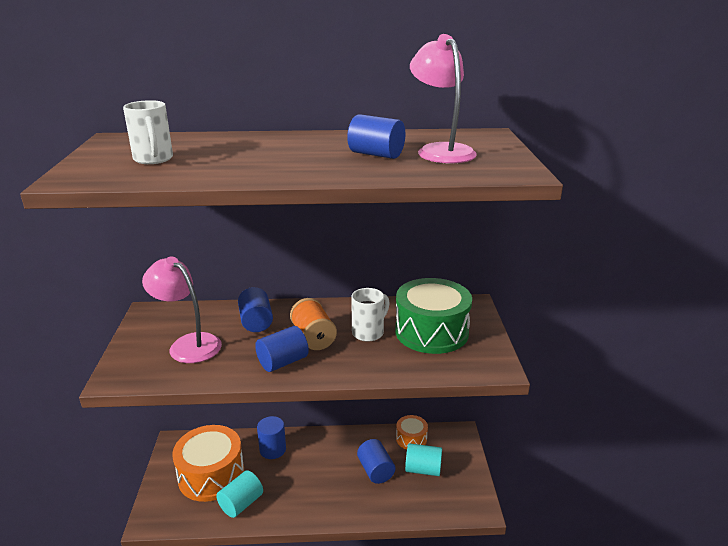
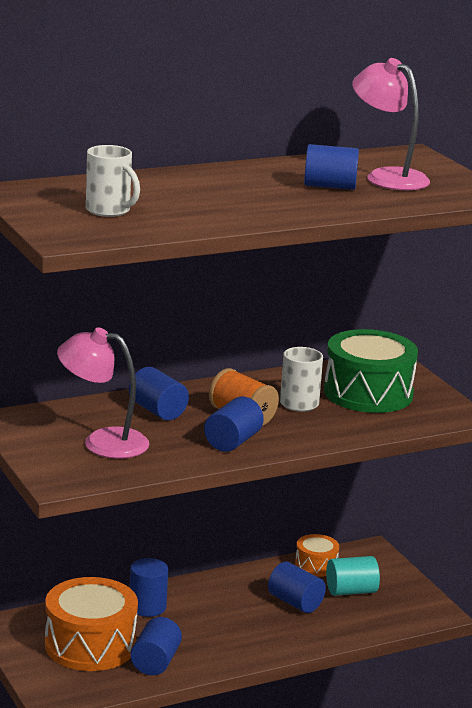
camera: 25 degrees left, 5 degrees down
(241, 503) = (155, 662): turquoise cylinder -> blue cylinder

